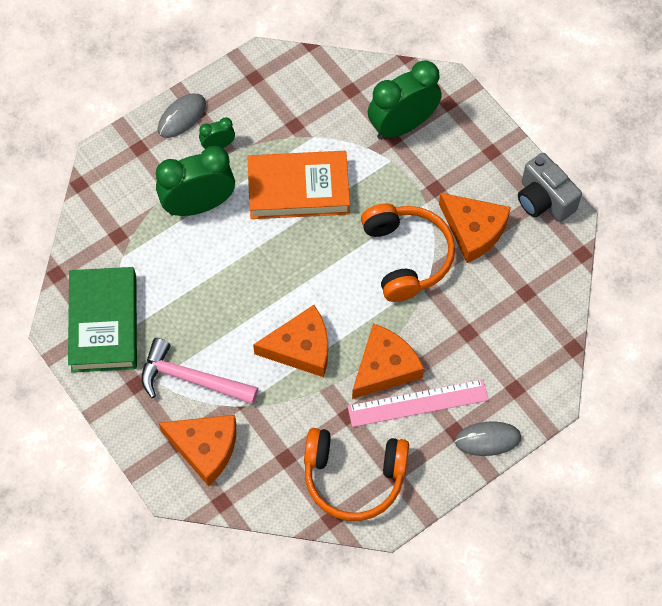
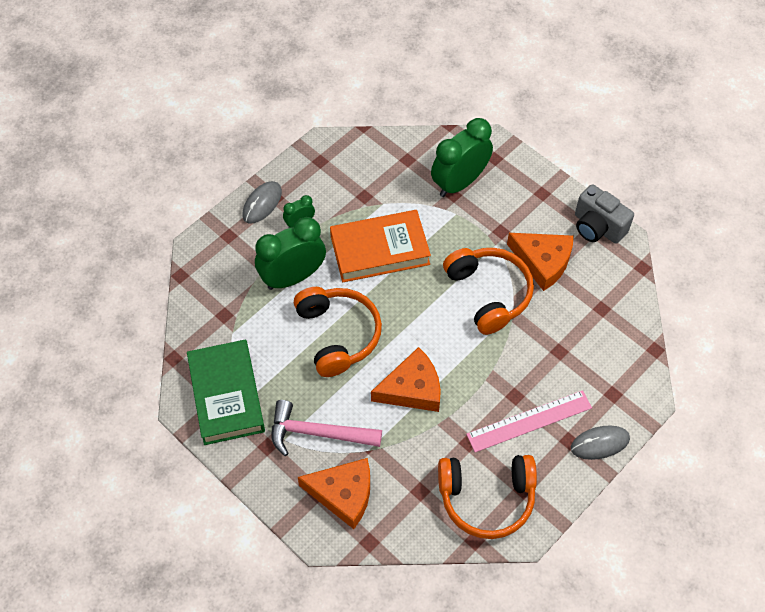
camera: 10 degrees left, 5 degrees down
(234, 276) = (338, 335): none -> orange headphones
(384, 367) = (492, 394): orange cheese -> none

